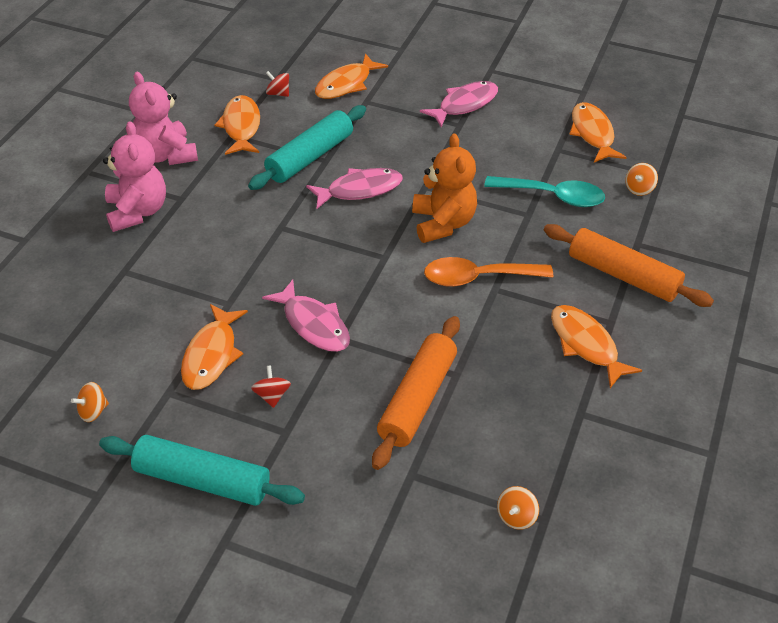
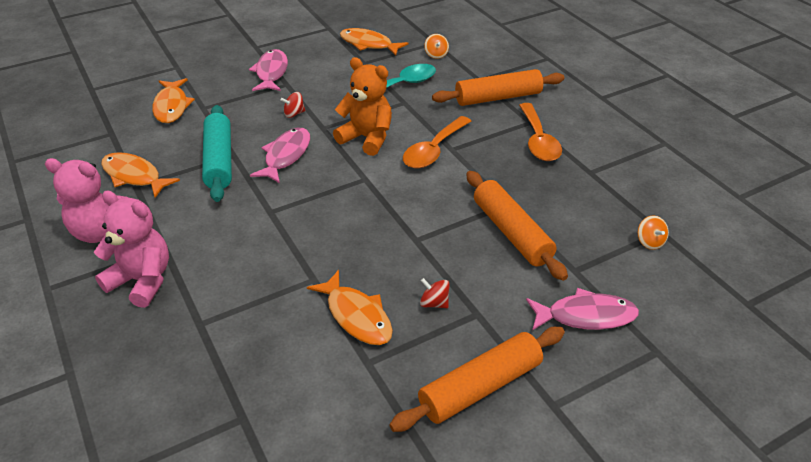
camera: 50 degrees left, 5 degrees down
(93, 411) = (337, 424): orange spinning top -> none
(202, 480) = (480, 387): turquoise rolling pin -> orange rolling pin
(278, 93) = (128, 140): red spinning top -> red spinning top (294, 114)
(313, 324) = (388, 245): pink fish -> pink fish (586, 316)
(586, 345) = (538, 140): orange fish -> orange spoon

